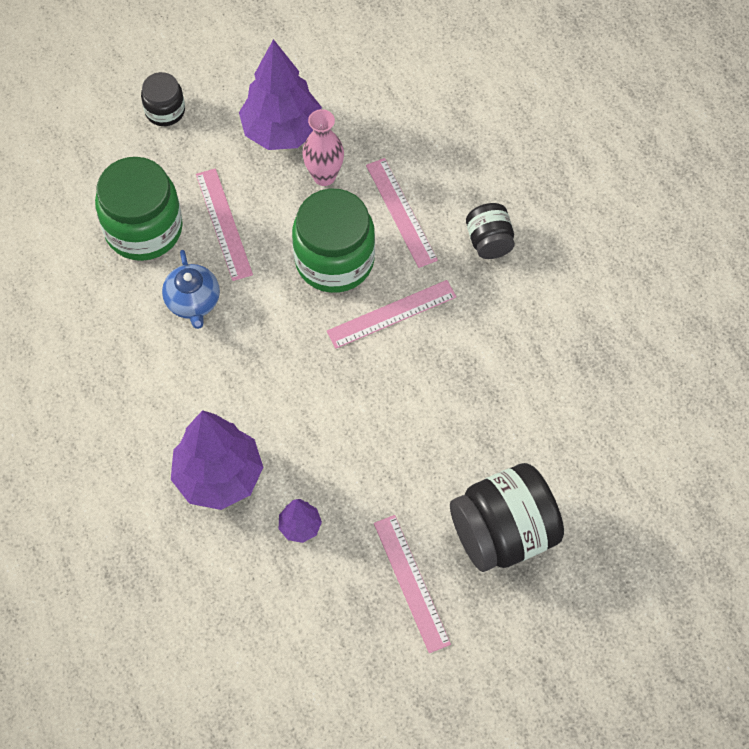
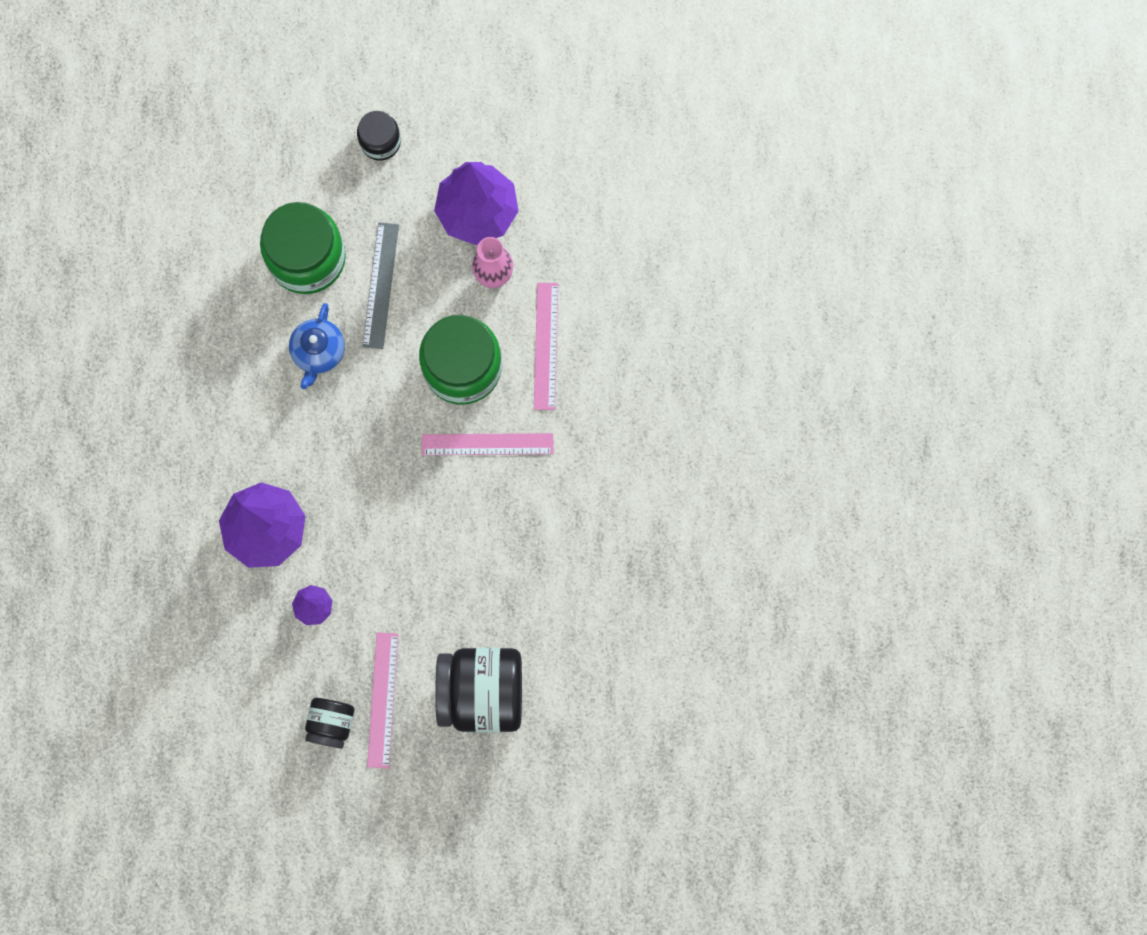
camera: 25 degrees right, 15 degrees up
(224, 224) = (381, 285): pink ruler -> grey ruler
(489, 241) = (610, 412): black jar -> black jar (331, 723)

